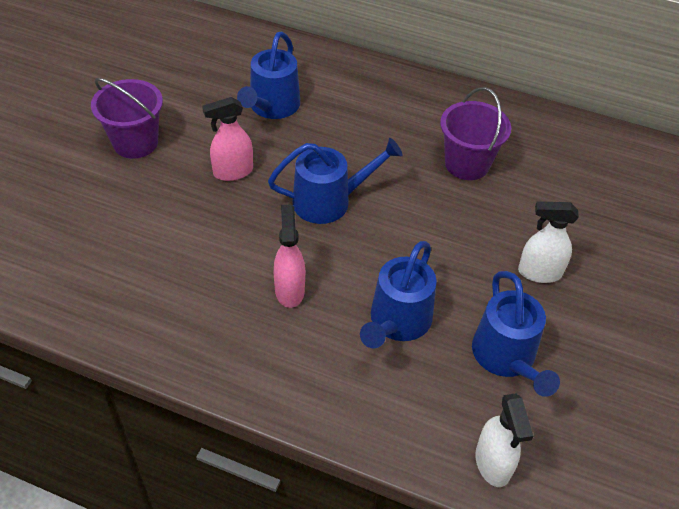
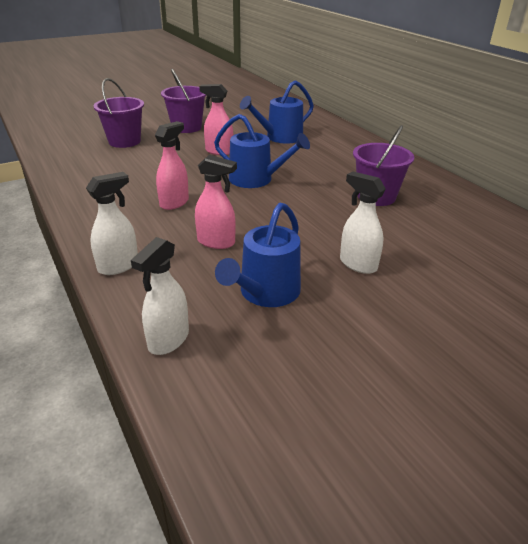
camera: 40 degrees right, 15 degrees down
(89, 214) = (124, 141): none -> purple bucket
(348, 414) = (118, 266): none -> white spray bottle
(397, 322) = (216, 242): blue watering can -> pink spray bottle

